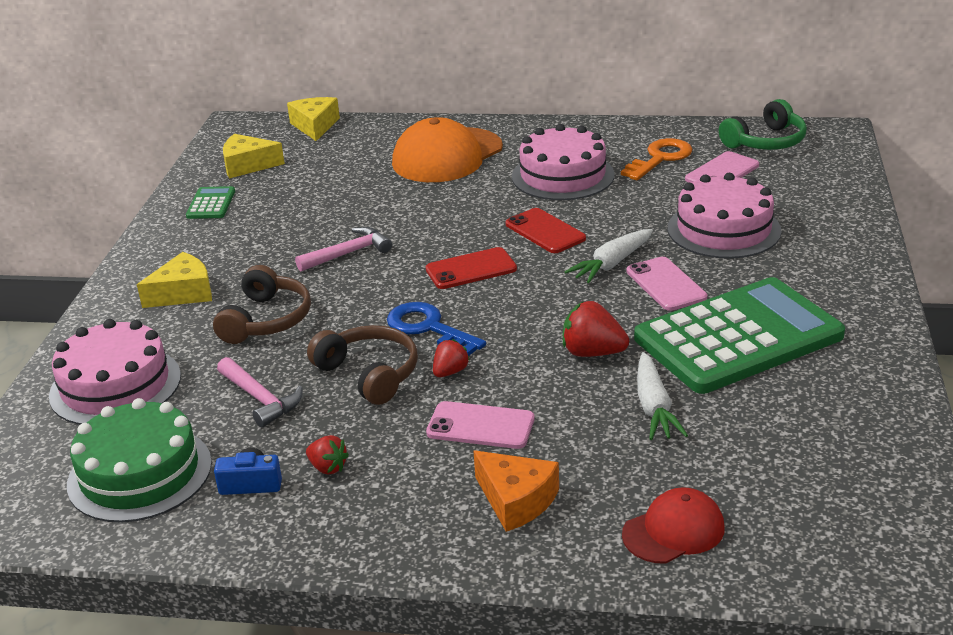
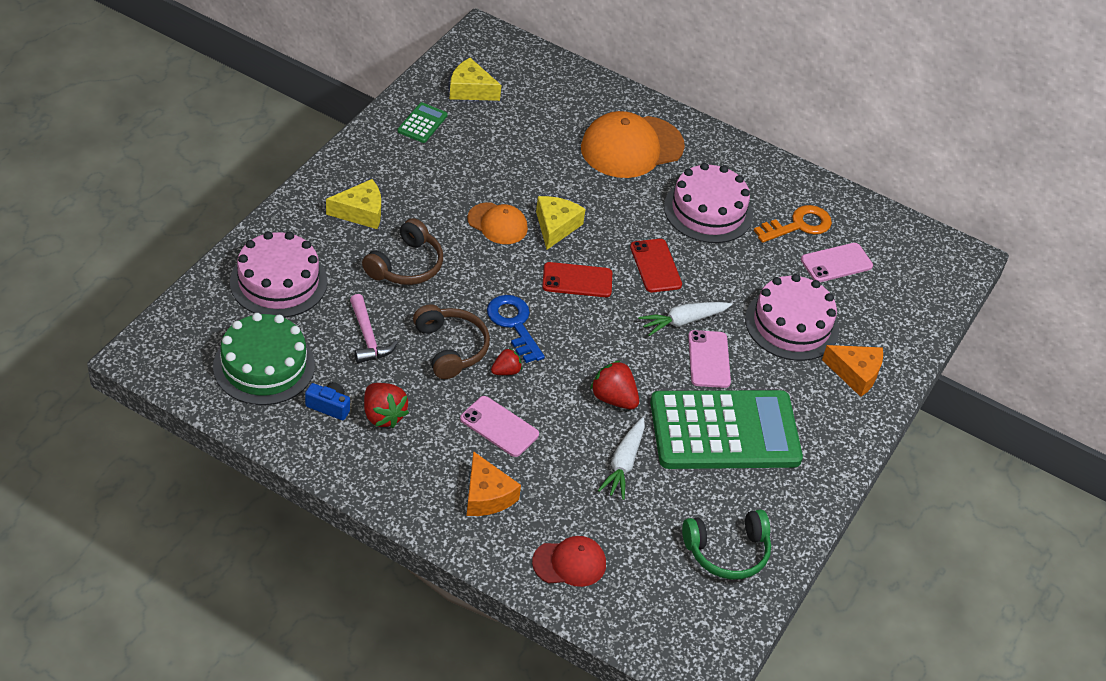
camera: 15 degrees right, 15 degrees up
(315, 126) = (546, 64): yellow cheese -> yellow cheese (556, 226)
(328, 467) = (383, 415): red strawberry -> red strawberry, size x1.63
(348, 253) = (497, 224): pink hammer -> orange cap
(765, 141) = (898, 244): green headphones -> green headphones (727, 552)
(823, 244) = (855, 373): none -> orange cheese

